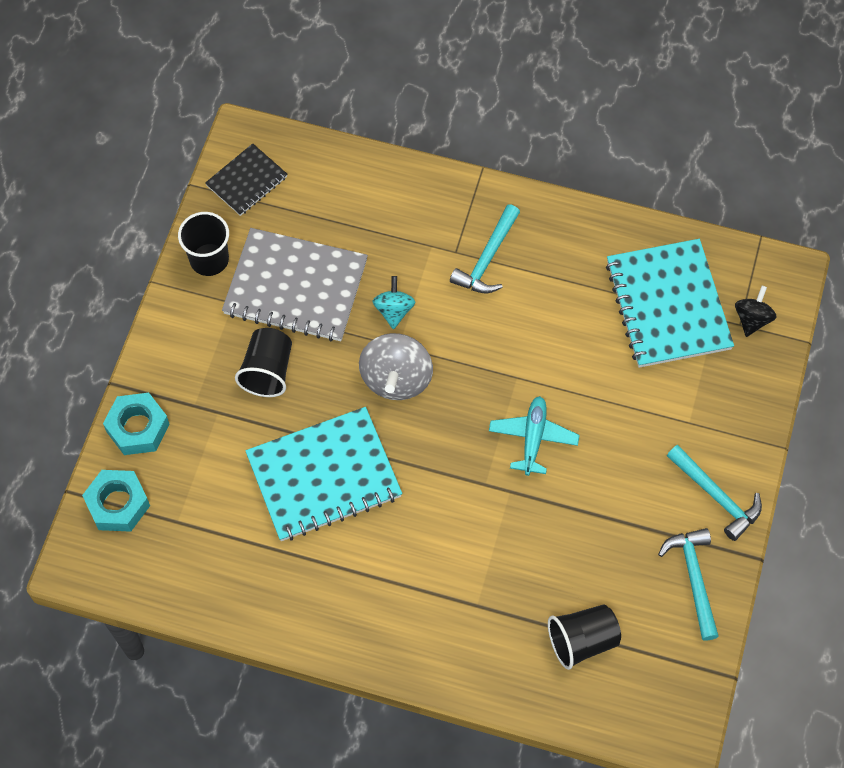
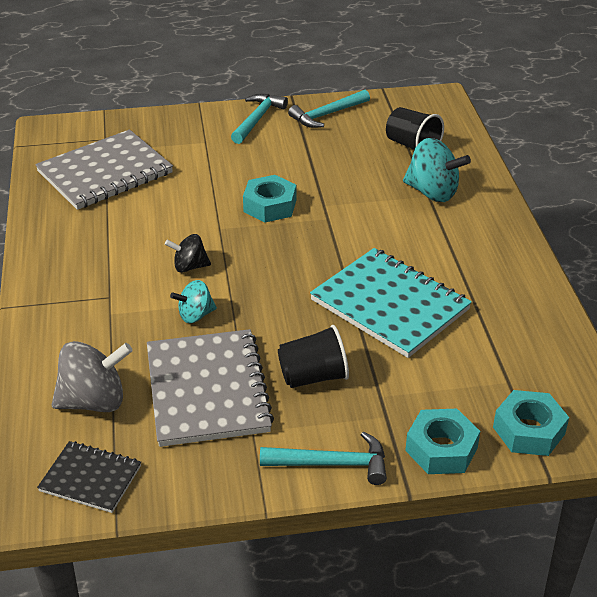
camera: 115 degrees left, 25 degrees down
(209, 259) = (210, 471): black cup -> none
(396, 379) = (265, 292): grey spinning top -> grey spinning top (94, 401)
(480, 612) = (432, 192): none -> turquoise spinning top
(487, 258) = (107, 275): turquoise hammer -> turquoise hammer (331, 464)
(533, 438) = (270, 206): turquoise plane -> turquoise nut
(667, 305) = (105, 173): turquoise notebook -> grey notebook
(752, 319) = (97, 134): black spinning top -> black spinning top (189, 267)

